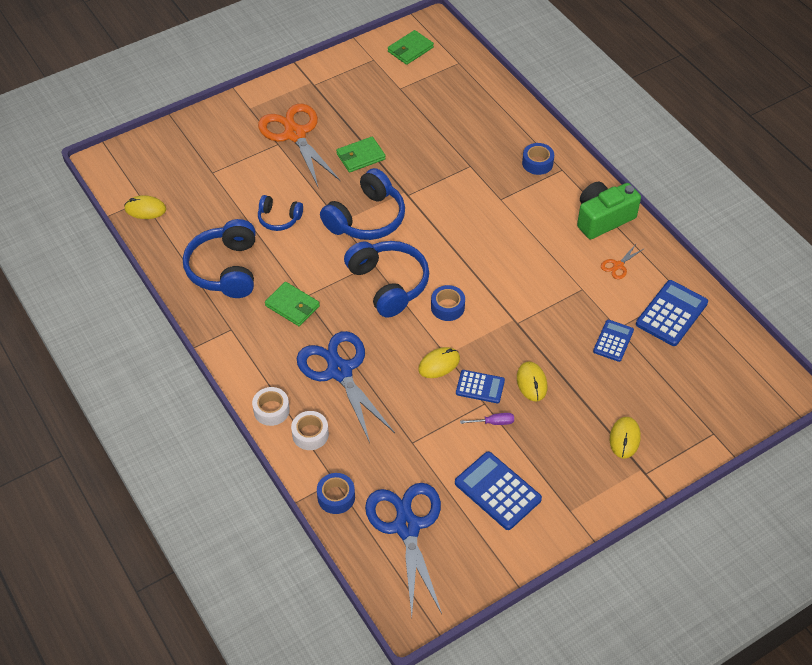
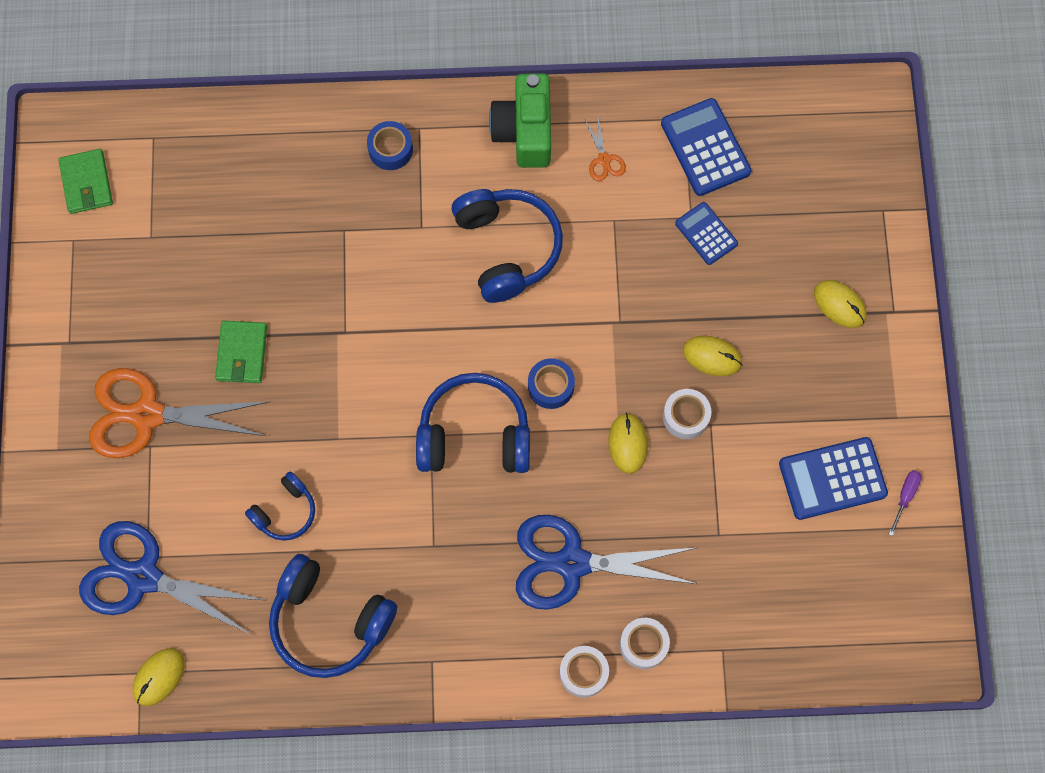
camera: 60 degrees left, 20 degrees up
(292, 306) = (439, 568): green wallet -> none
(336, 497) = (745, 659): blue tape -> none
(366, 218) = (353, 403): blue headphones -> blue headphones (507, 248)
(407, 526) = (824, 602): blue scissors -> blue scissors (143, 577)
(480, 387) = (685, 416): blue calculator -> white tape
(494, 422) = (742, 429): purple screwdriver -> purple screwdriver (905, 496)

